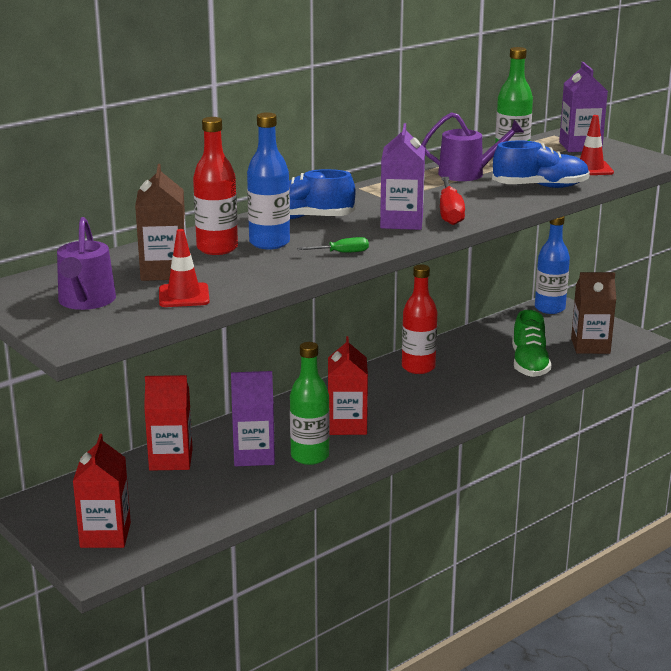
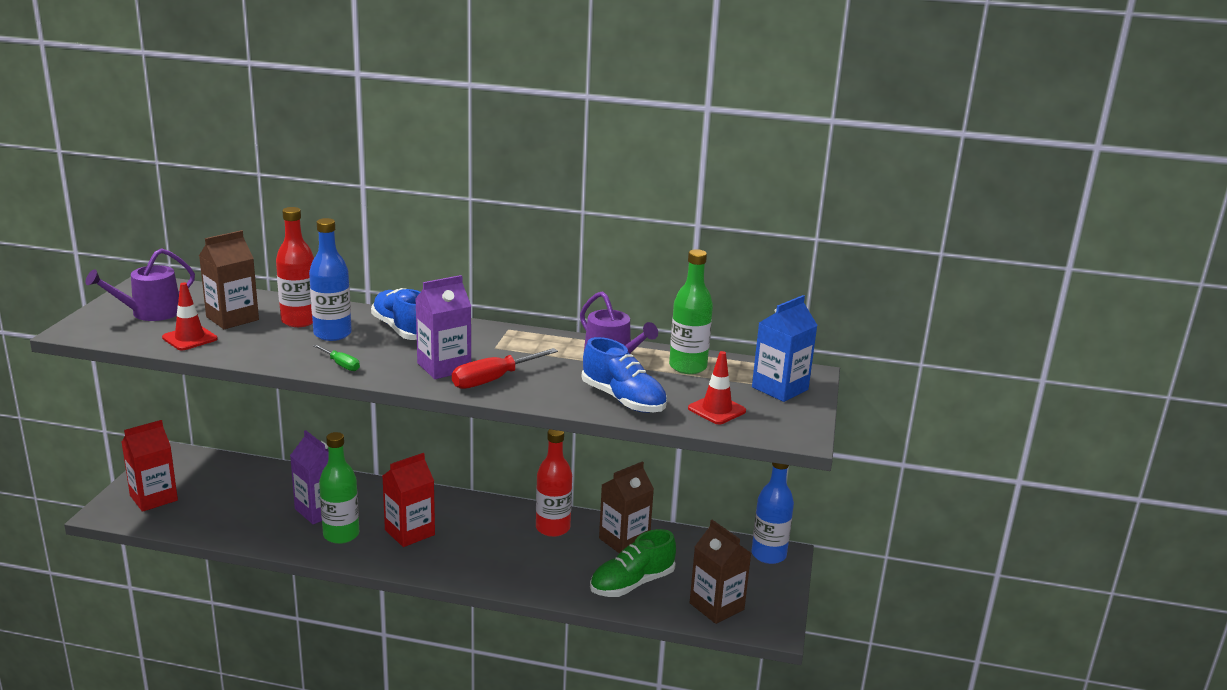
camera: 50 degrees right, 0 degrees up
(171, 460) = (281, 480): red carton -> none
(470, 348) = (624, 540): none -> brown carton
(580, 146) = (780, 388): purple carton -> blue carton

